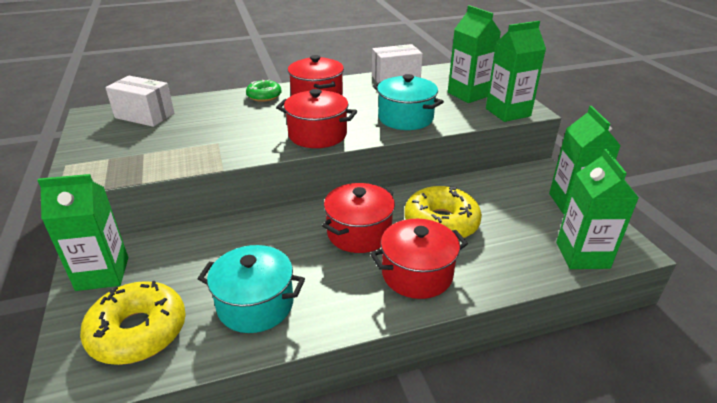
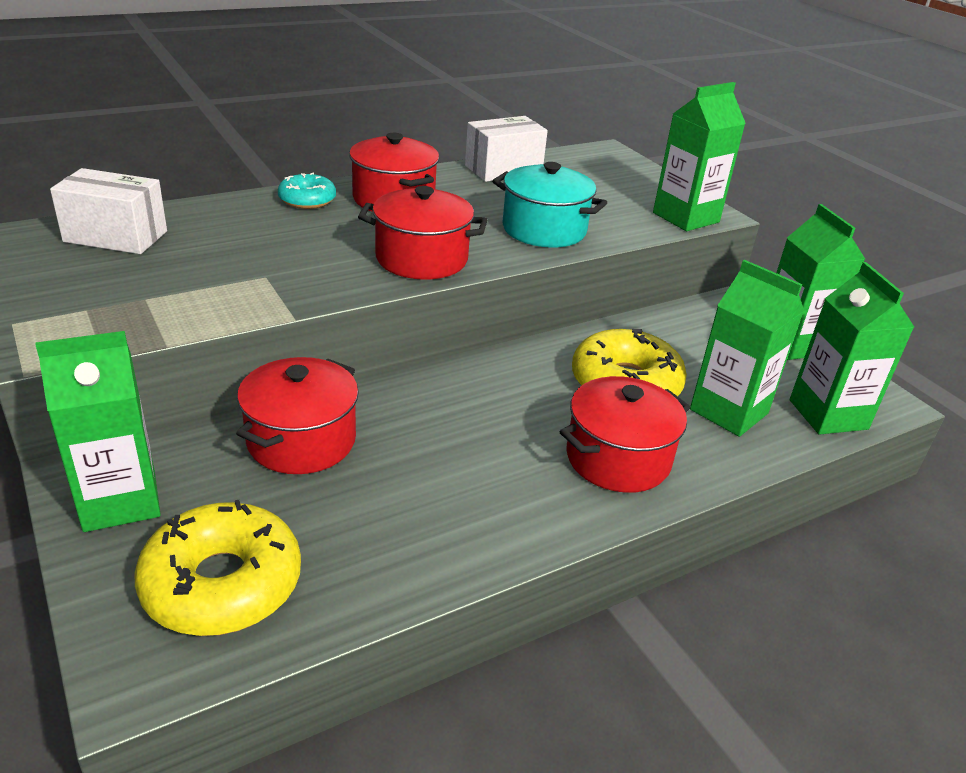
camera: 15 degrees left, 0 degrees up
(255, 304) = (396, 524): turquoise pot -> none
(264, 96) = (307, 200): green donut -> turquoise donut
(359, 233) = (512, 406): red pot -> red pot (301, 440)
(468, 94) = (620, 192): green carton -> green carton (728, 411)

